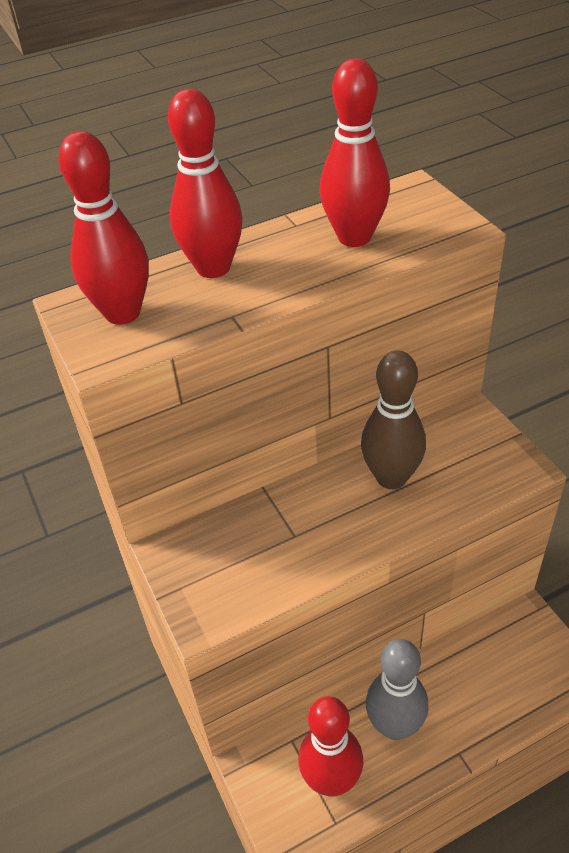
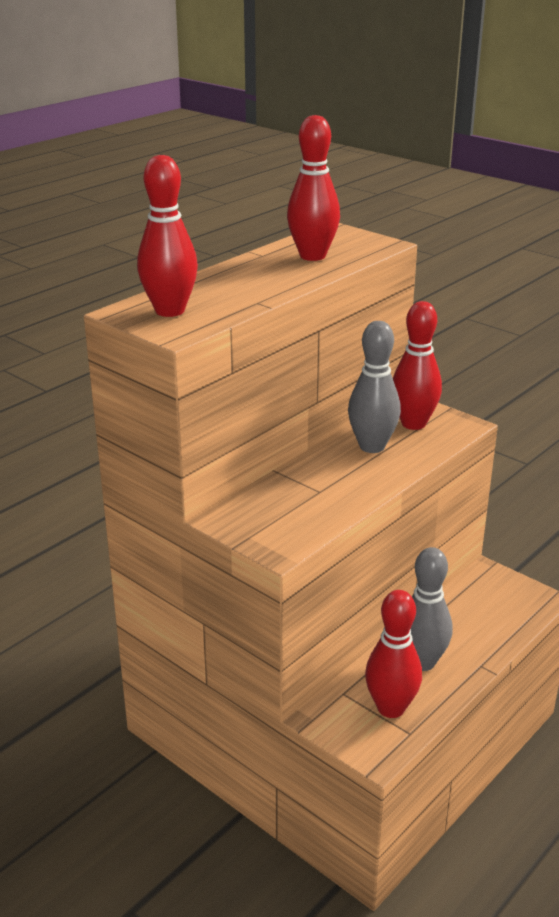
camera: 25 degrees left, 15 degrees down
(213, 268) = (219, 281): red bowling pin -> red bowling pin (413, 423)
(391, 477) = (372, 446): brown bowling pin -> grey bowling pin

